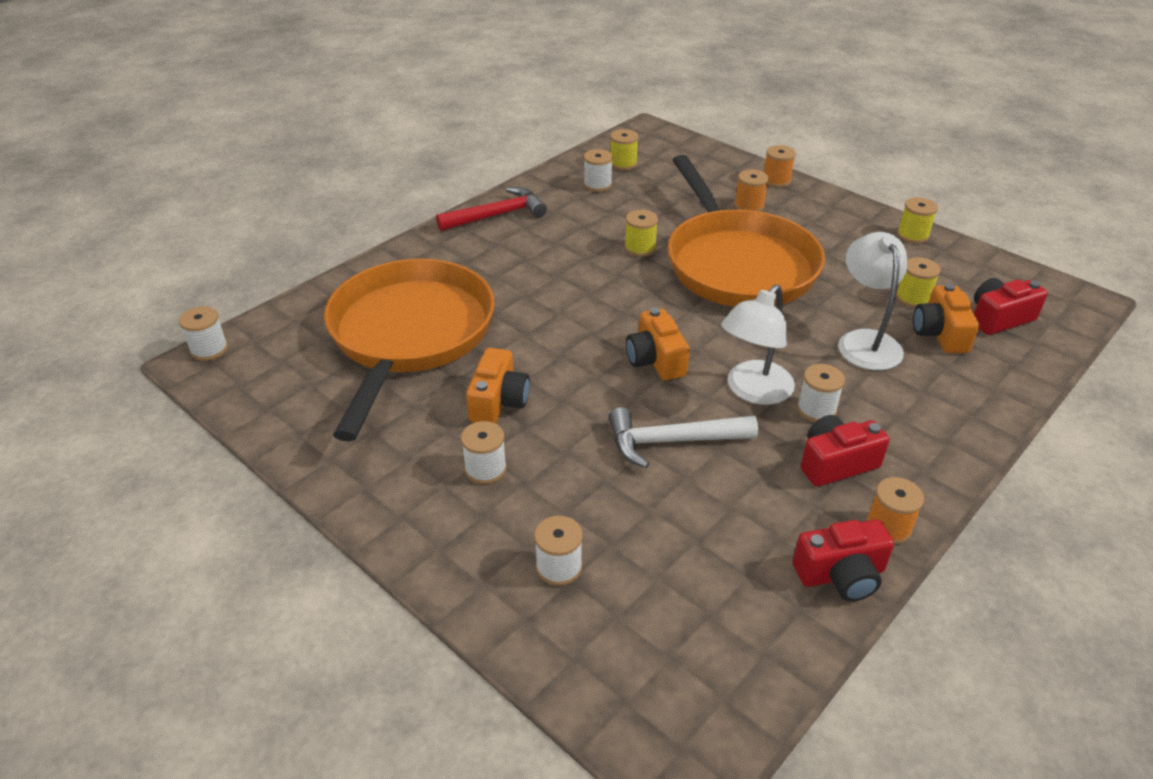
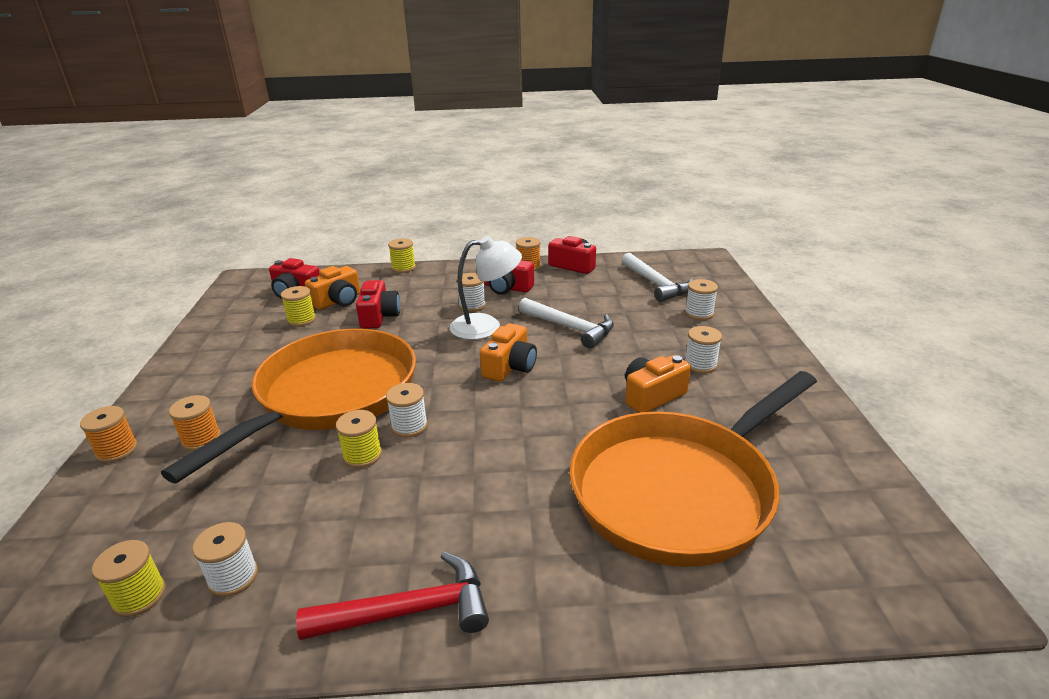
camera: 135 degrees left, 10 degrees down
(209, 349) = (937, 607): white spool -> white spool (409, 426)
(497, 215) = (409, 611): red hammer -> red hammer turned 150 degrees clockwise
(678, 605) = (656, 284): none -> white hammer
(865, 341) = (379, 316): white lamp -> red camera
(912, 235) = (194, 348): yellow spool -> yellow spool (403, 268)

